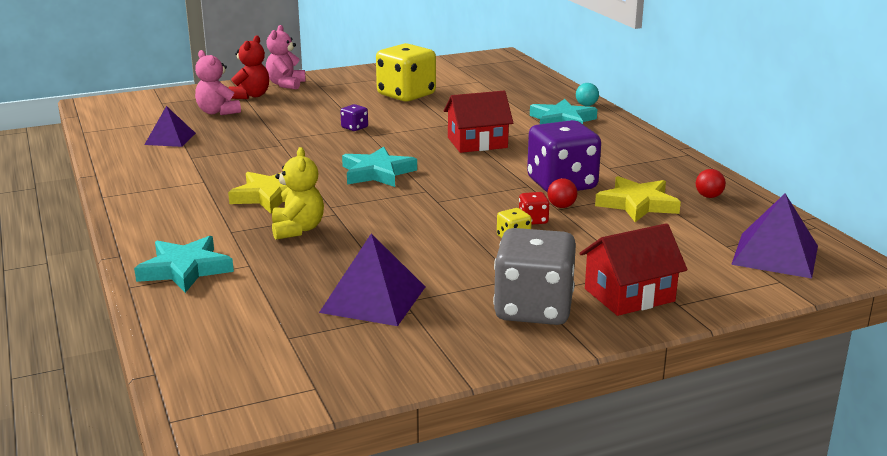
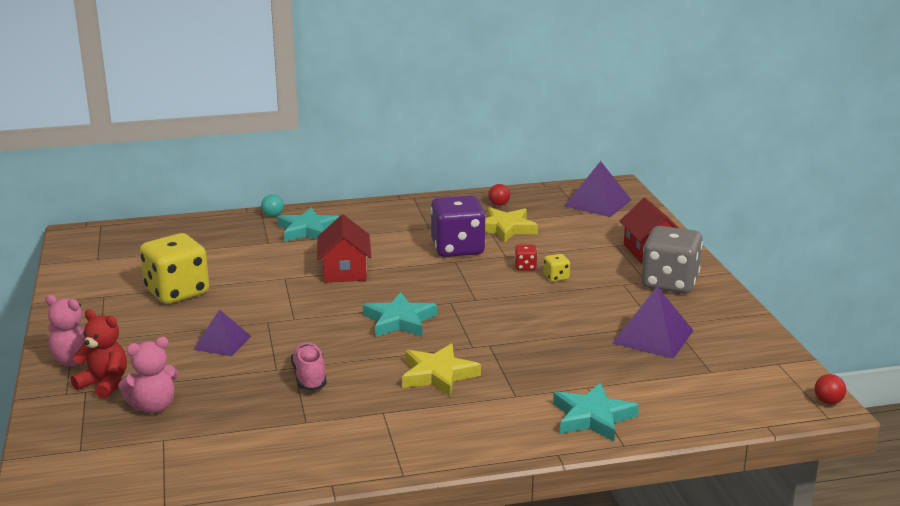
camera: 80 degrees left, 0 degrees up
(170, 138) = (233, 437): purple pyramid -> purple pyramid (222, 342)
(264, 151) = (309, 377): none -> pink shoe
(297, 229) = (520, 363): yellow teddy bear -> none
(354, 128) = (266, 325): purple dice -> none
(561, 206) = (502, 254): red ball -> red ball (828, 402)

